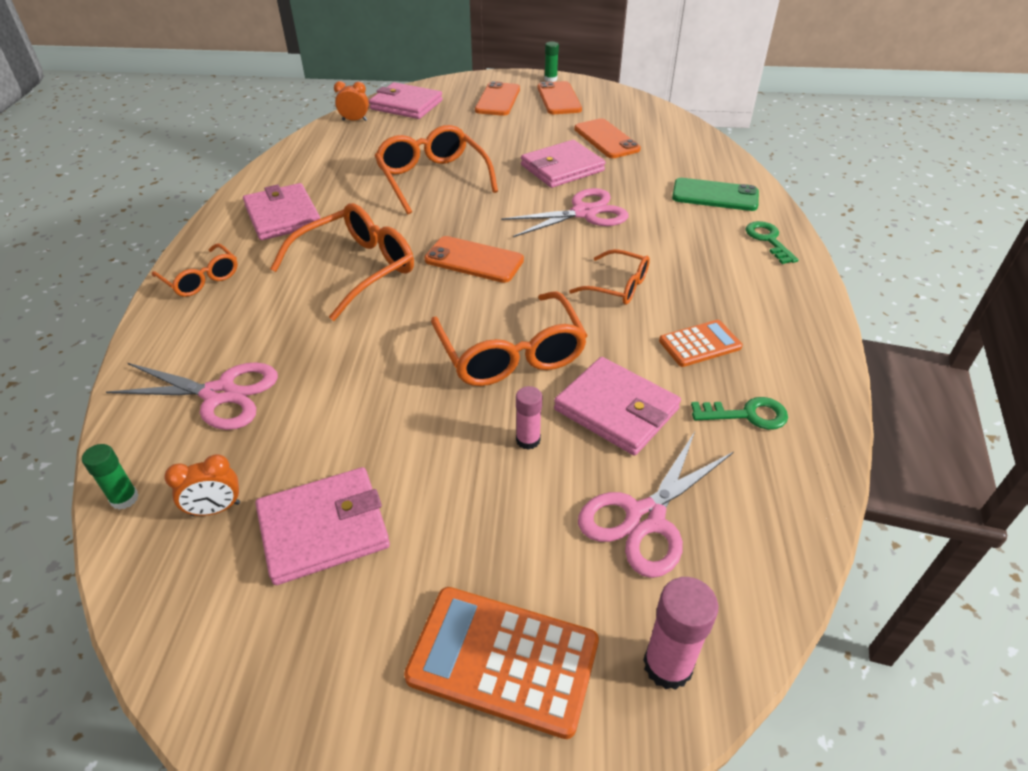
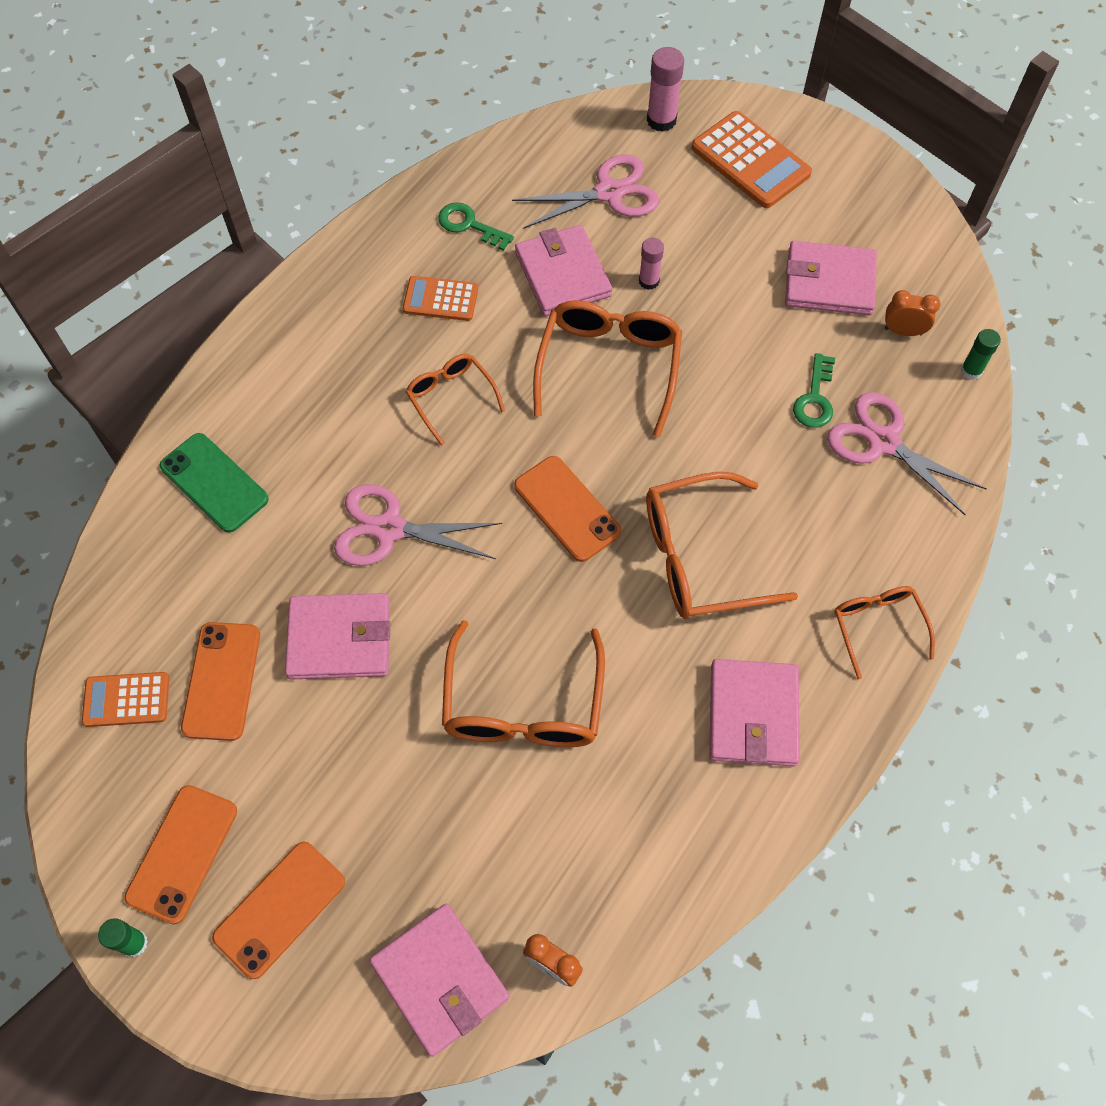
camera: 150 degrees left, 20 degrees up
(644, 122) = (126, 700): none -> orange calculator
(768, 240) = (241, 385): green key -> green key (815, 398)

